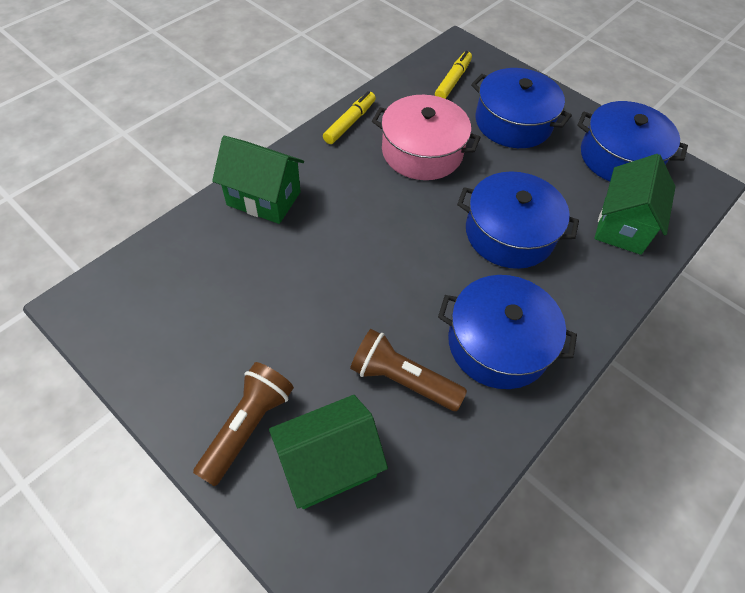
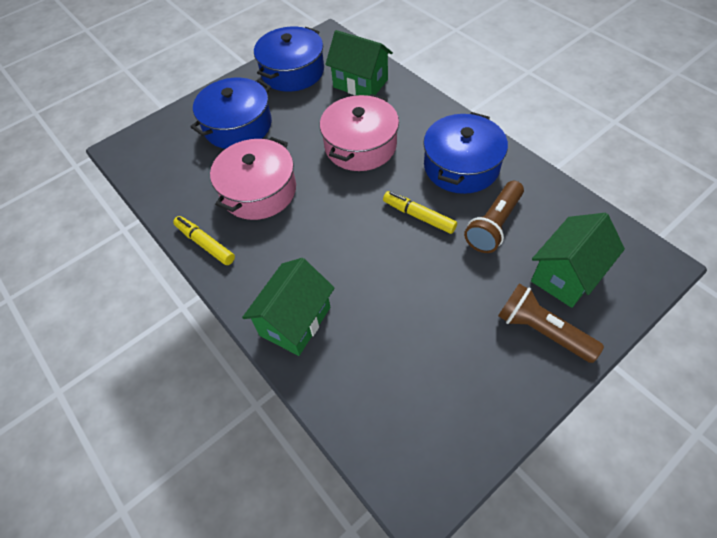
camera: 75 degrees left, 0 degrees up
(328, 464) = (566, 275): green house -> green house turned 60 degrees clockwise
(453, 81) = (170, 159): yellow marker -> yellow marker (419, 216)
(509, 233) = (360, 145): blue pot -> pink pot

